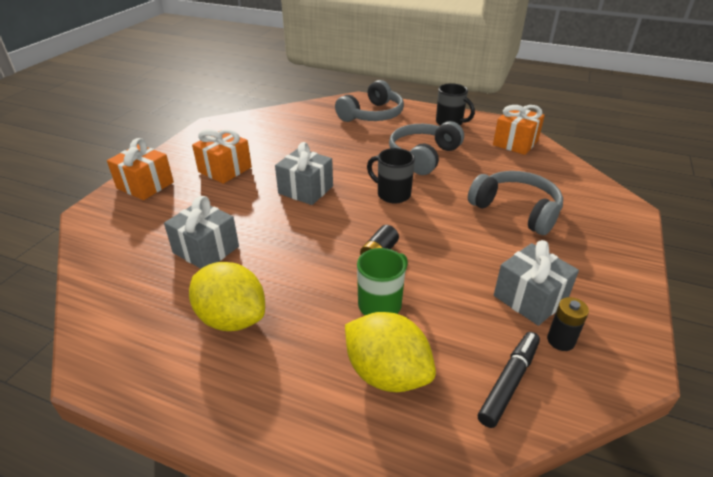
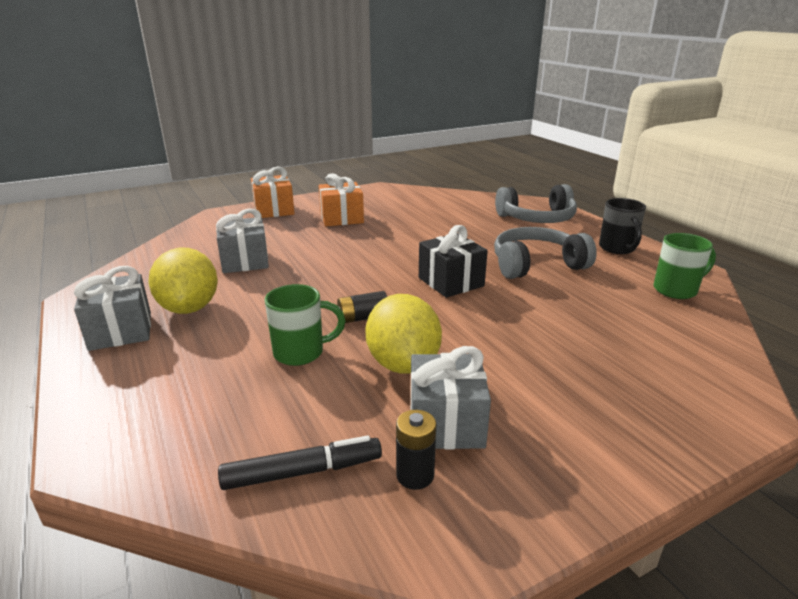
camera: 40 degrees right, 10 degrees down
(305, 190) = (379, 252): grey gift -> grey gift (120, 331)
(387, 373) = (221, 400): yellow lemon -> yellow lemon (403, 364)
(392, 194) = (451, 282): black mug -> black gift
(515, 143) = (676, 290): orange gift -> green mug
(516, 210) = (568, 346): grey headphones -> none

